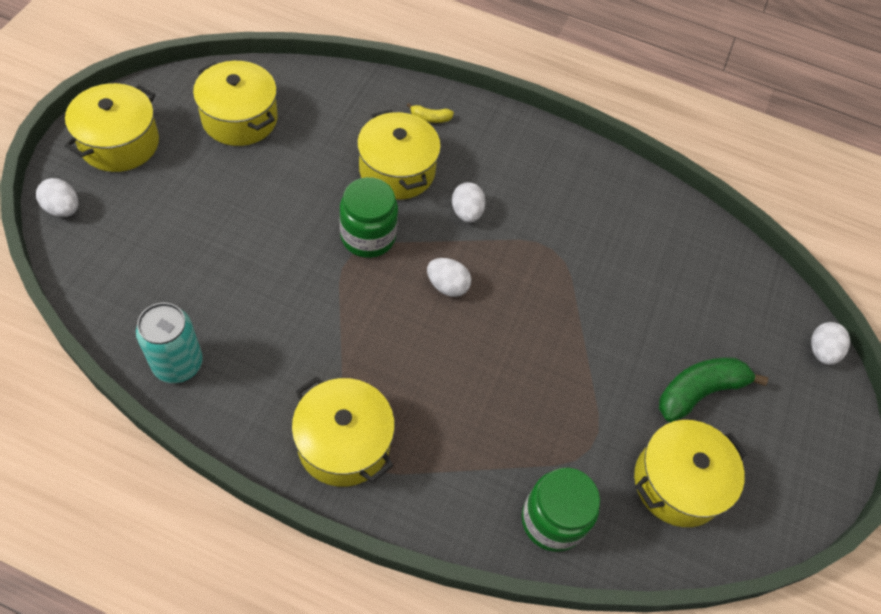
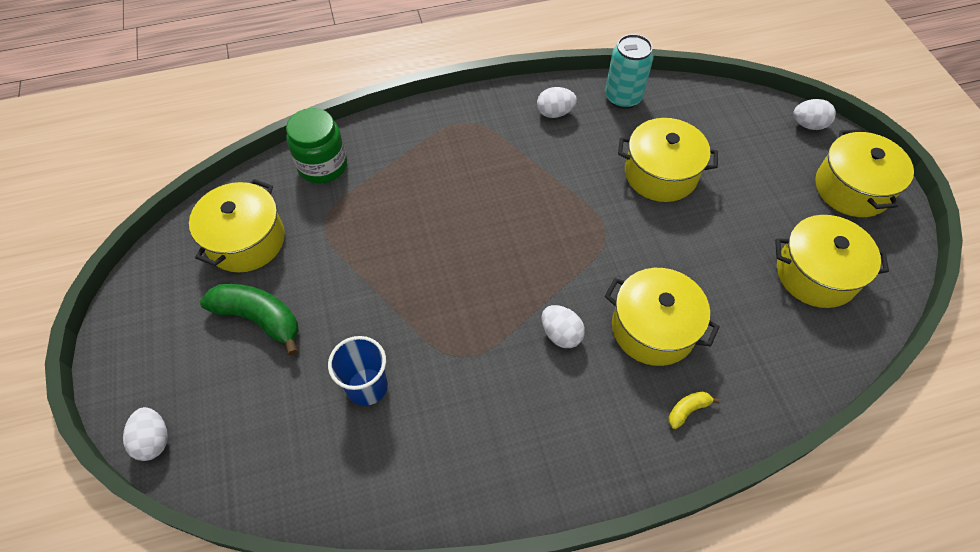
camera: 150 degrees right, 0 degrees up
(344, 443) = (485, 123): yellow pot -> yellow pot (660, 174)
(368, 237) = (610, 253): green jar -> none
(447, 286) = (516, 260): white egg -> white egg (555, 113)
(639, 278) = (367, 386): none -> blue cup
(699, 392) = (259, 319): green banana -> green banana turned 90 degrees counterclockwise

